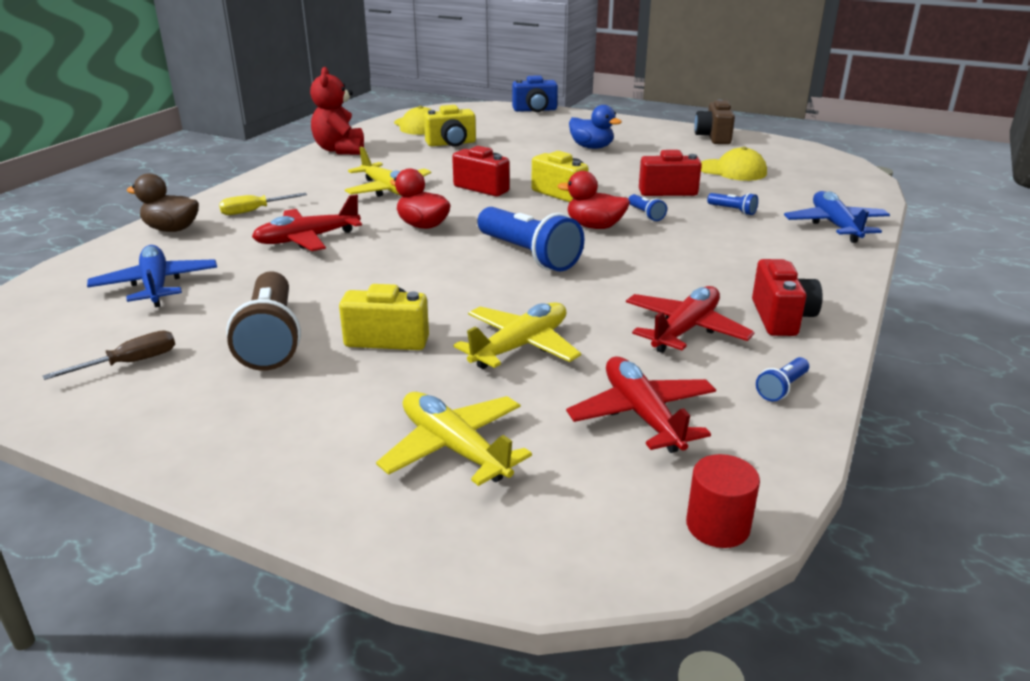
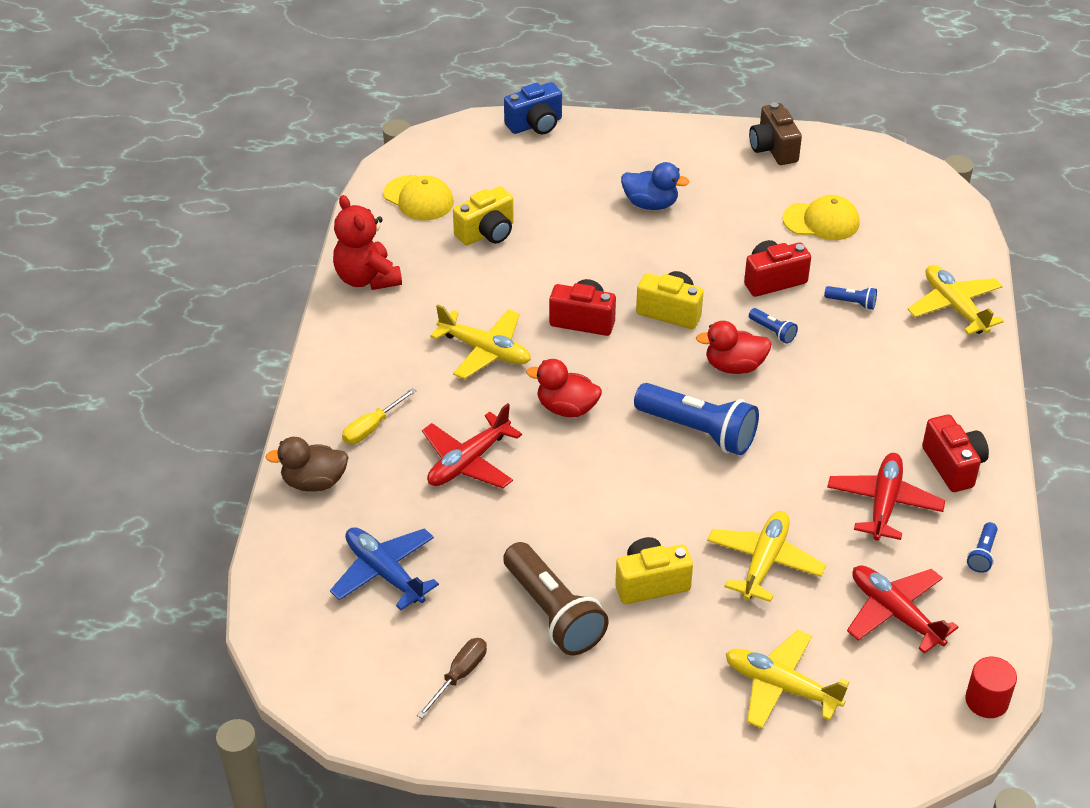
camera: 20 degrees left, 15 degrees up
(835, 226) = (954, 307): blue plane -> yellow plane

